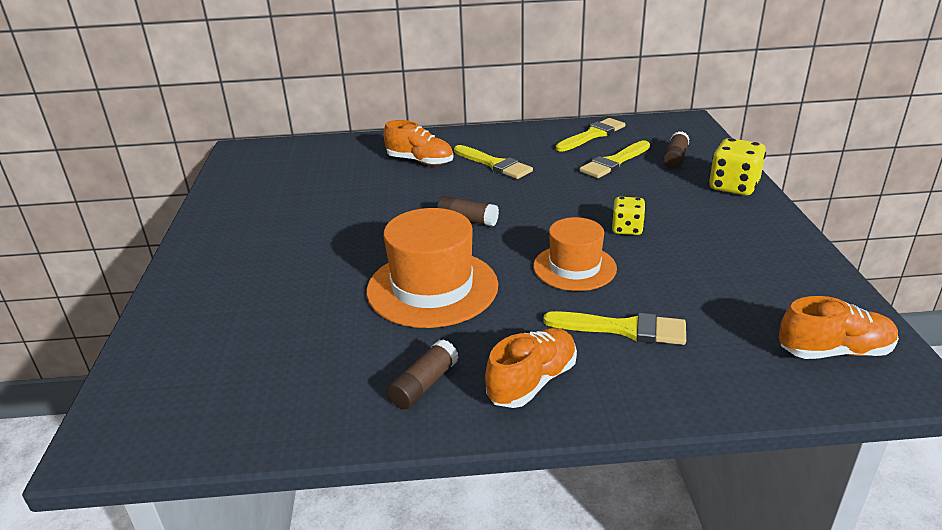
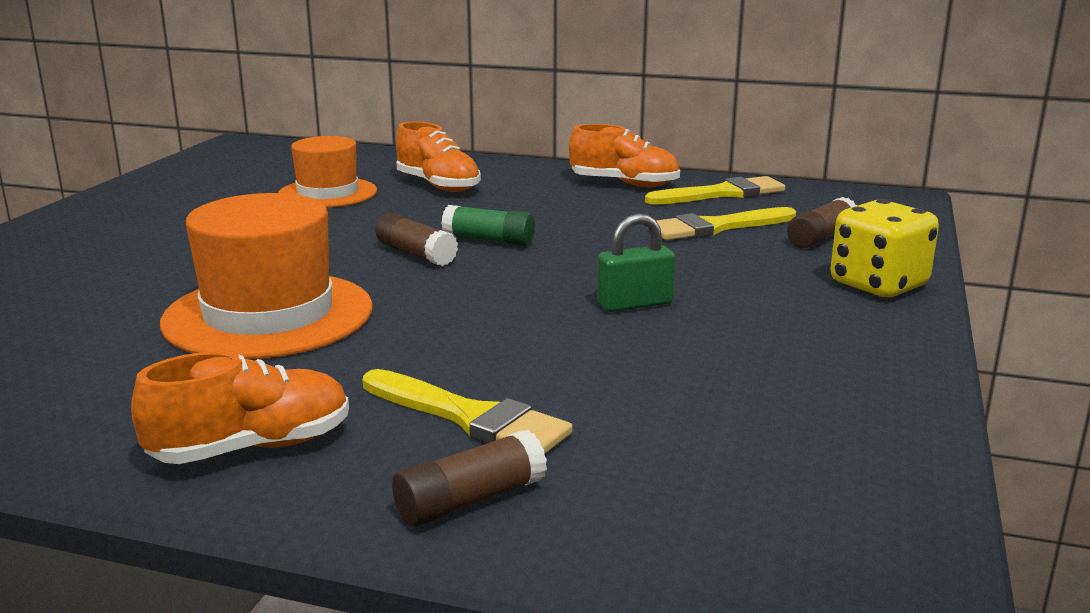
camera: 20 degrees right, 10 degrees down
(424, 384) = (107, 415): brown glue stick -> brown glue stick (470, 500)
(494, 164) = (534, 203): yellow brush -> none
(499, 200) = (488, 240): none -> green glue stick
(574, 267) = (495, 332): orange hat -> orange hat (328, 193)
(627, 229) = (634, 304): yellow dice -> green padlock
(834, 351) = (794, 530): orange shoe -> orange shoe (624, 184)

